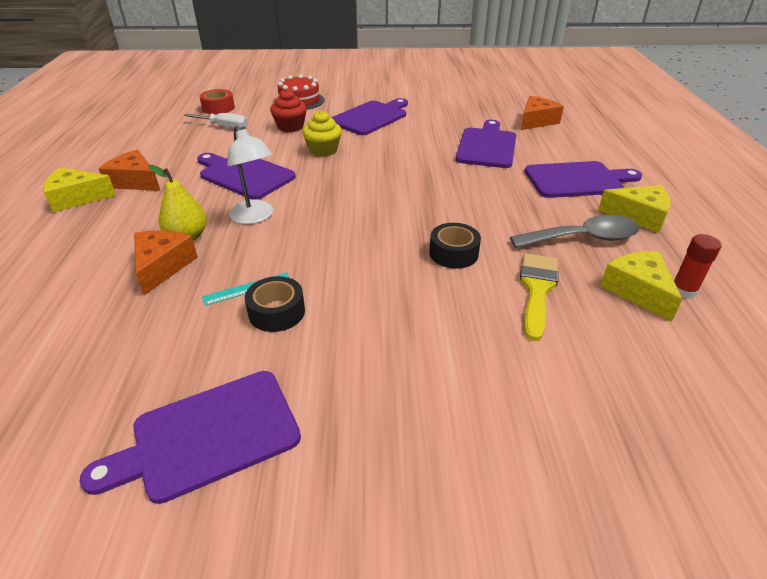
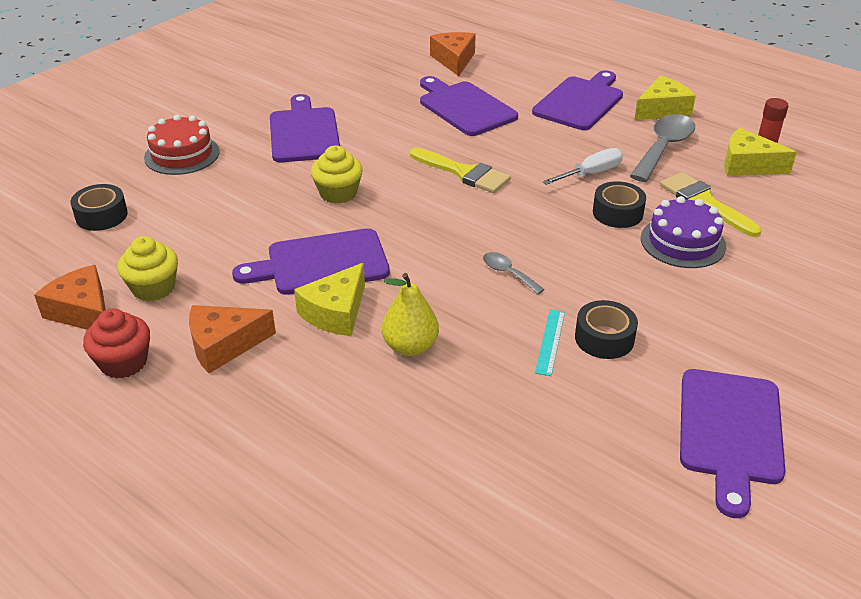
camera: 50 degrees left, 0 degrees up
(77, 198) = (204, 403): yellow cheese -> yellow cheese (336, 312)
(162, 266) = (451, 381): orange cheese -> orange cheese (83, 311)
(169, 144) = (153, 288): none -> yellow cupcake
(218, 108) = (101, 215): red tape -> black tape
(224, 127) = (168, 232): white screwdriver -> white screwdriver (590, 174)
(255, 217) = (425, 290): white lamp -> none
(290, 127) = (245, 189): red cupcake -> red cupcake (124, 362)
(311, 239) = (508, 273): none -> grey spoon
(408, 177) = (464, 173): none -> yellow brush
(459, 301) = (683, 242): none -> purple cake

